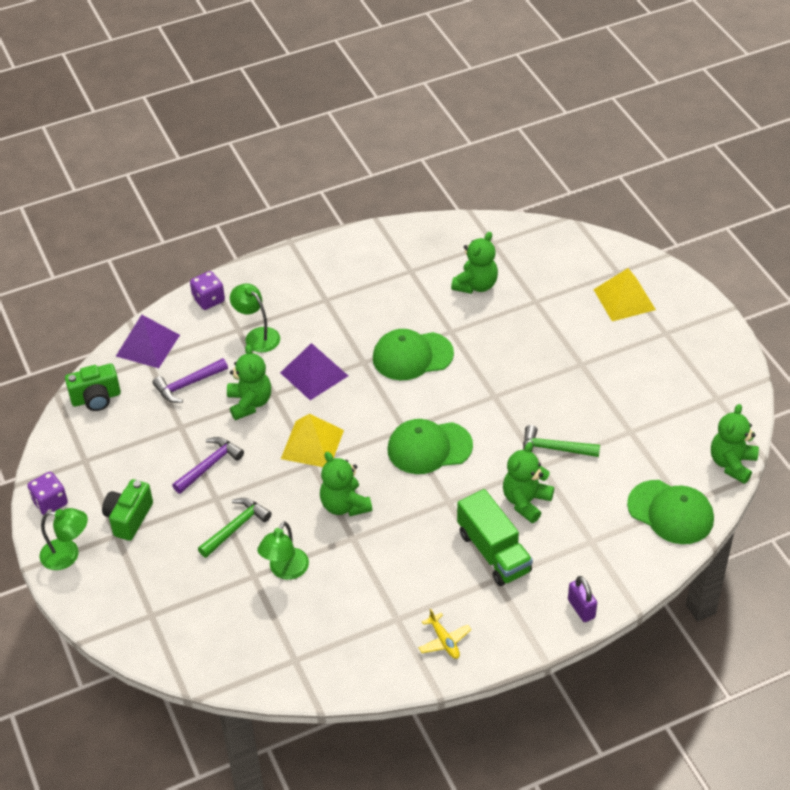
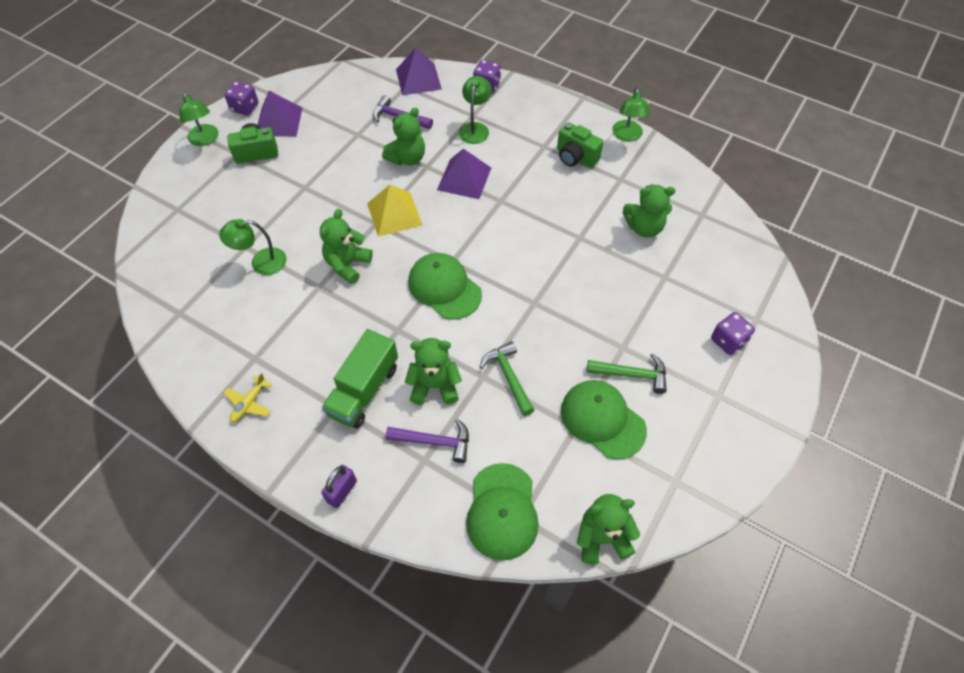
camera: 55 degrees right, 10 degrees up
(96, 398) = (351, 80): green camera -> green camera (575, 157)
(100, 482) = (278, 121): none -> purple pyramid
(209, 466) = (332, 168): purple hammer -> purple hammer (434, 442)
(236, 528) = (284, 213): green hammer -> green hammer (631, 374)
(365, 239) = (627, 136): none -> green lamp
(412, 356) = (531, 227): green cap -> green cap (602, 420)
(624, 299) = (728, 341): yellow pyramid -> purple dice

